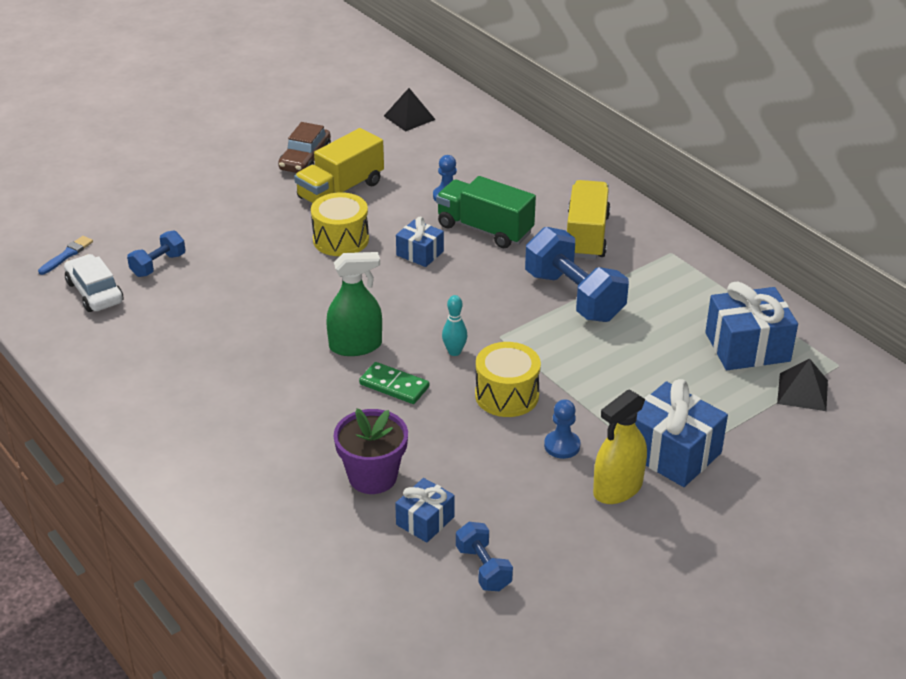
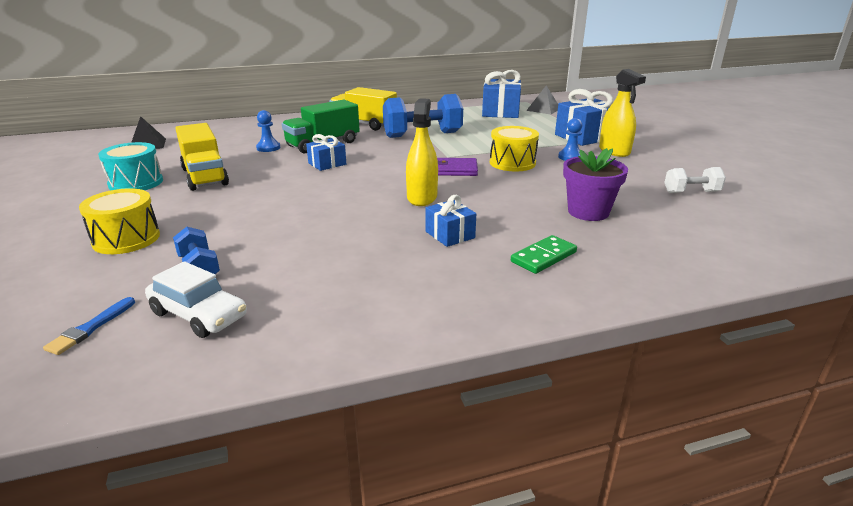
camera: 70 degrees left, 10 degrees down
(67, 255) = (90, 328): blue brush -> blue brush turned 120 degrees counterclockwise
(95, 292) = (198, 314): white car -> white car turned 135 degrees counterclockwise
(305, 159) = (136, 183): brown car -> turquoise drum
(341, 239) = (273, 185): yellow drum -> yellow drum (126, 239)
(355, 346) = (422, 197): green spray bottle -> yellow spray bottle
(394, 386) = (481, 191): green domino -> green domino (543, 257)
(425, 521) = (641, 202): blue gift -> blue gift (450, 235)
(454, 352) = (455, 169): turquoise bowling pin -> purple wallet
(483, 568) = (691, 192): blue dumbbell -> white dumbbell

